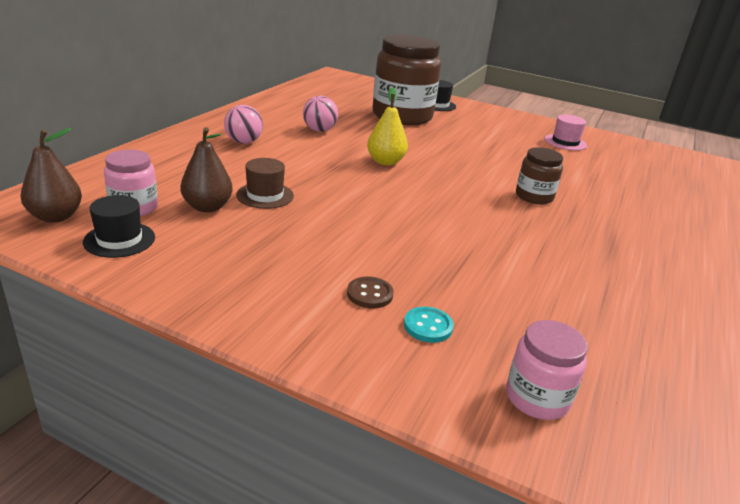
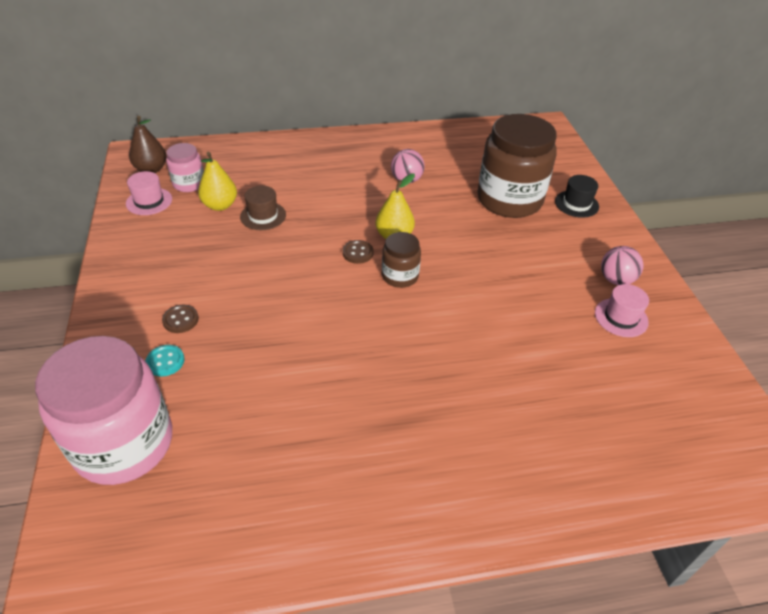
camera: 55 degrees right, 15 degrees up
(119, 240) = (149, 201): black hat -> pink hat
(207, 207) = (220, 205): brown pear -> yellow pear
(243, 142) = (333, 164): pink ball -> pink ball (616, 280)
(387, 181) = (358, 253): none -> brown button
(534, 196) = (441, 341): brown jar -> brown jar (400, 276)
(537, 398) = (124, 443): pink jar -> pink jar, size x2.05

